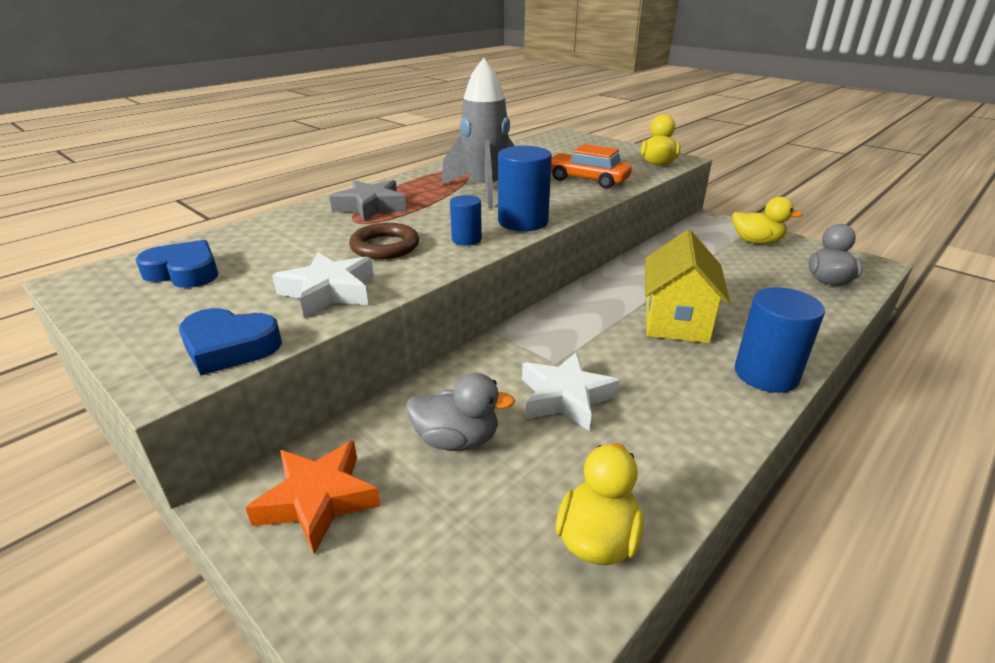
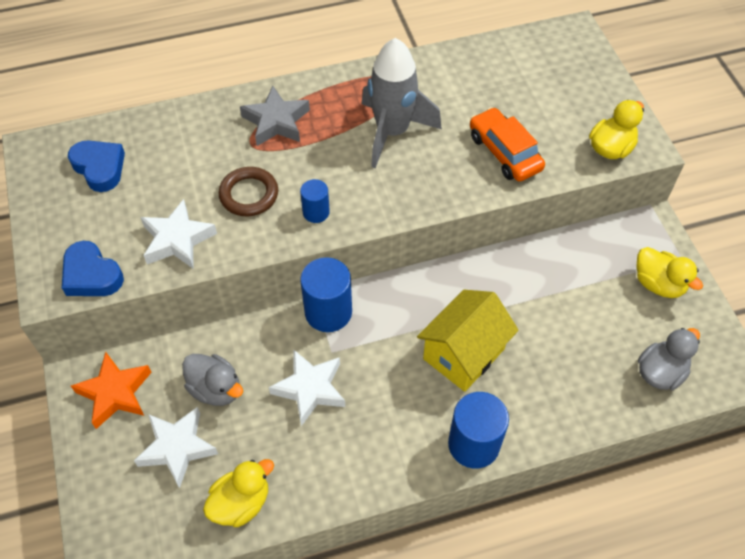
camera: 30 degrees right, 25 degrees up
(456, 520) = (177, 448): none -> white star
(523, 222) = (381, 205): blue cylinder -> blue cylinder (328, 312)

